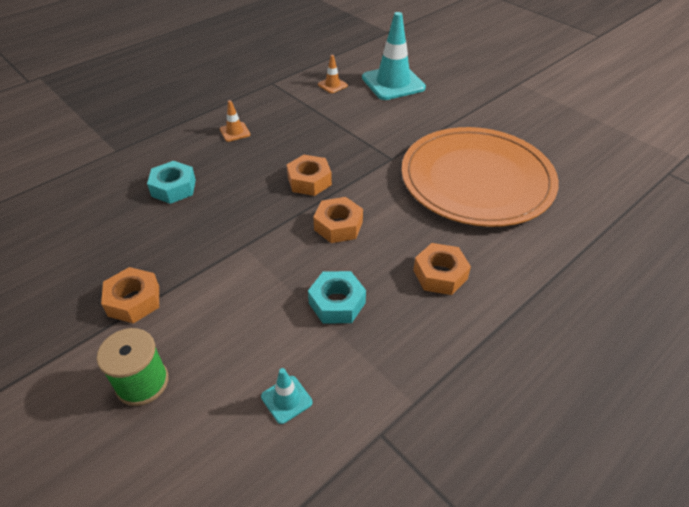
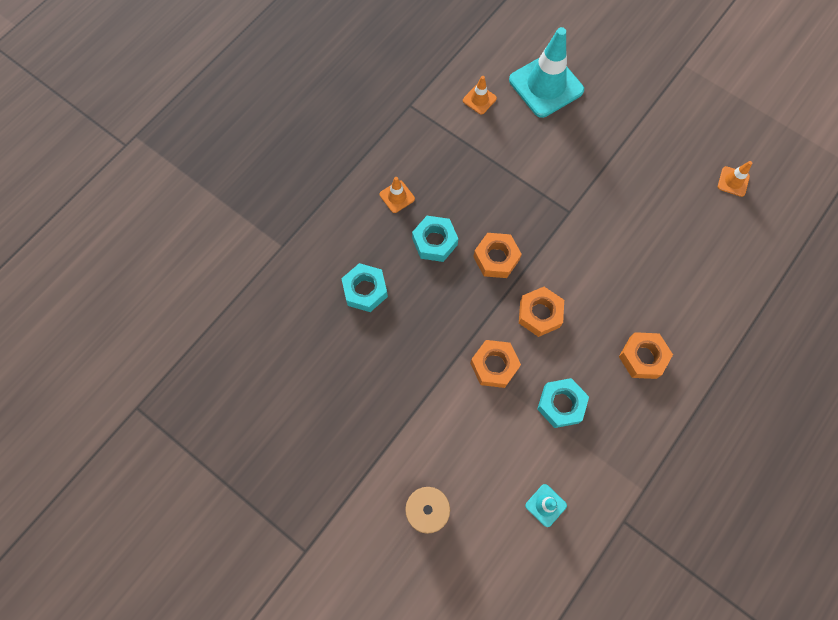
camera: 10 degrees left, 25 degrees up
(134, 301) = (385, 433): orange nut -> orange nut (494, 366)
(255, 163) = (434, 242): none -> turquoise nut
(476, 180) = (658, 230): orange plate -> none
(557, 156) = (733, 181): none -> orange traffic cone

